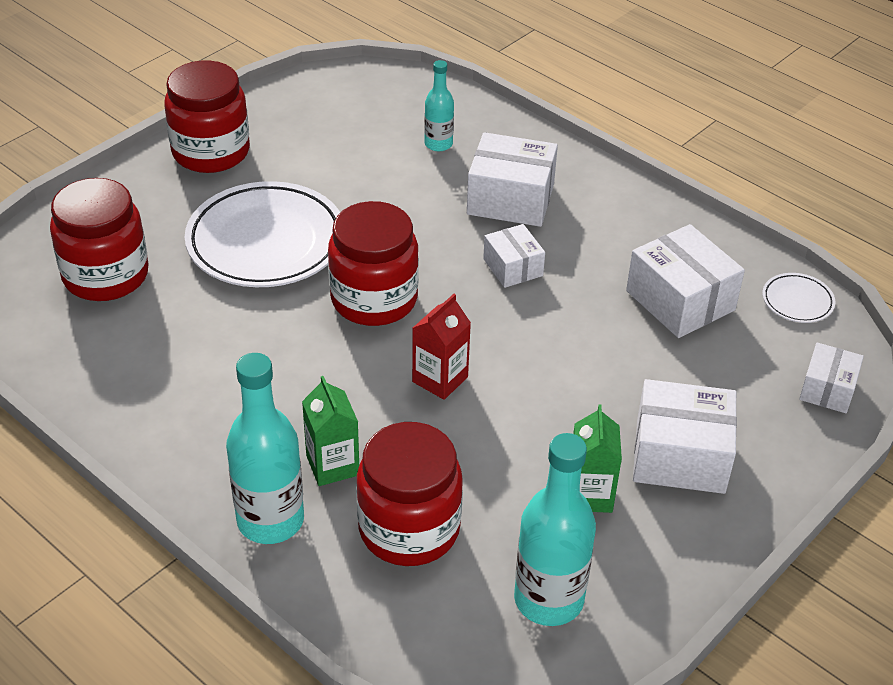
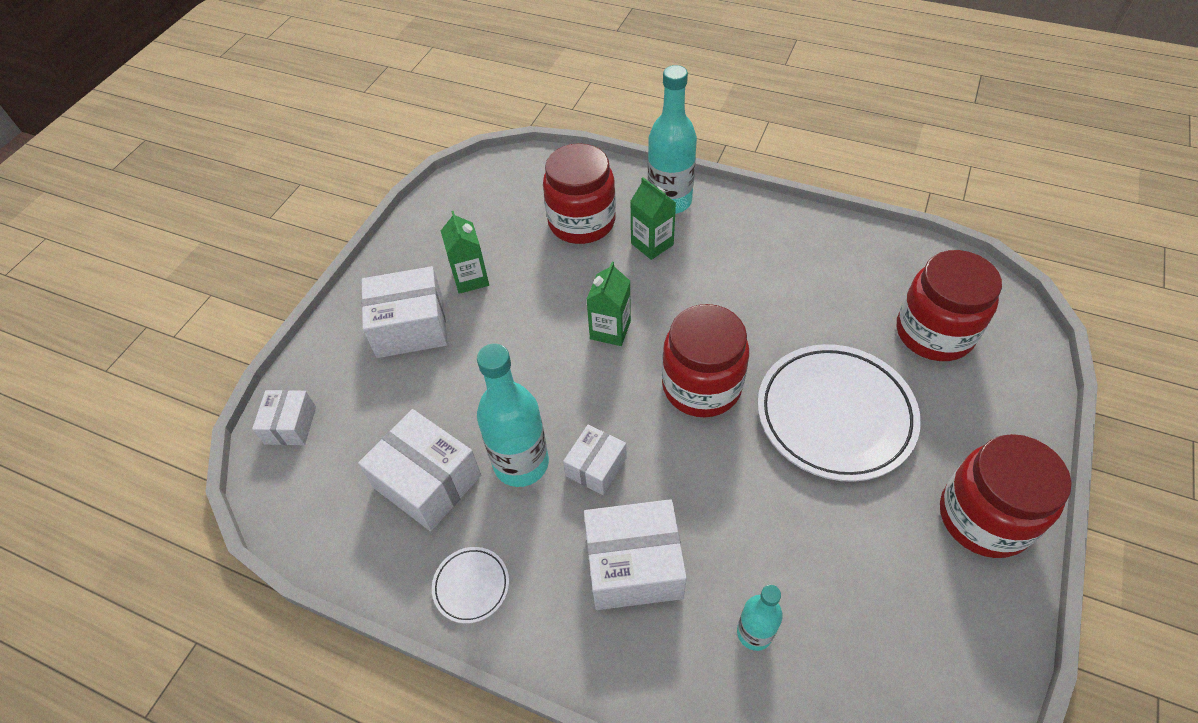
camera: 165 degrees right, 10 degrees up
(440, 379) = (610, 330): red carton -> green carton
(513, 267) = (596, 467): white box -> white box turned 75 degrees clockwise
(548, 599) = (481, 210): turquoise bottle -> turquoise bottle (521, 463)
(797, 301) = (312, 521): white plate -> white plate (471, 586)

